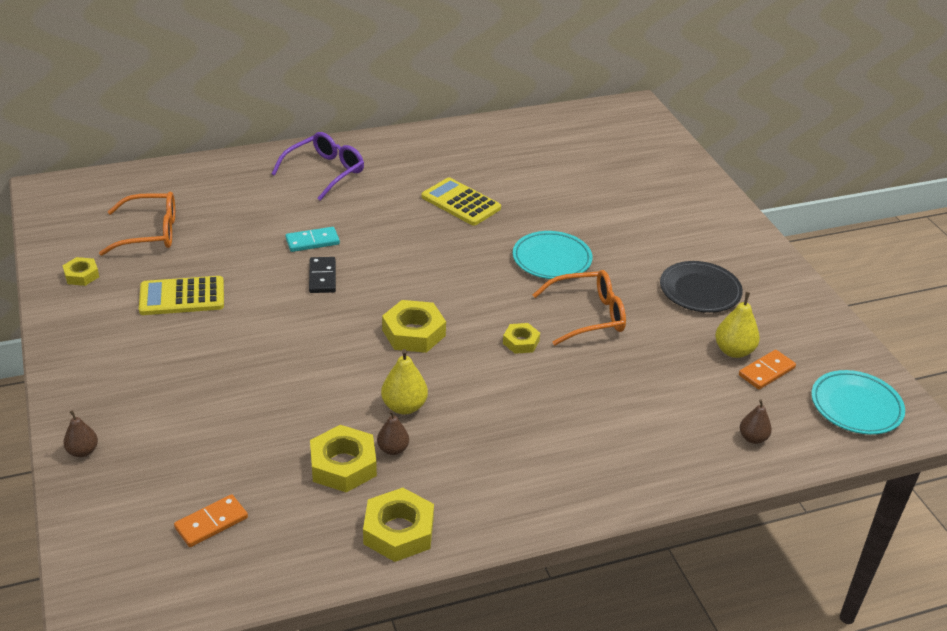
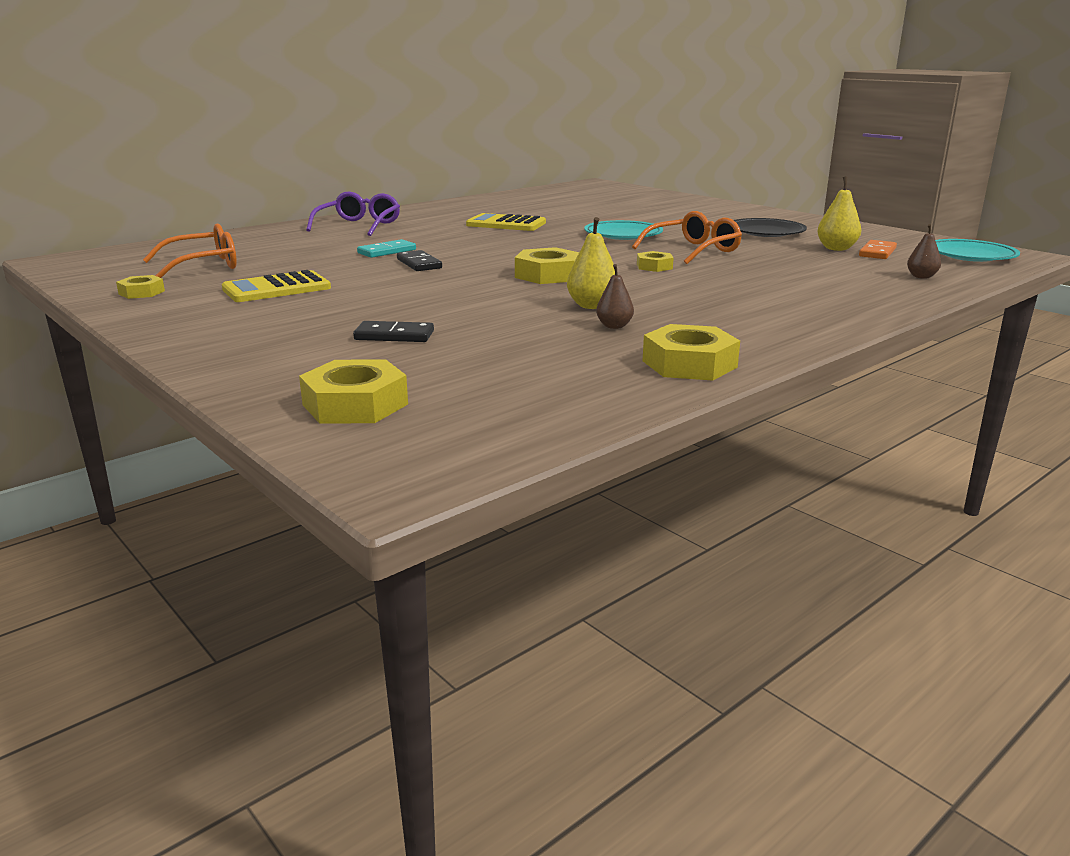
camera: 20 degrees left, 15 degrees down
(83, 451) = (247, 380): brown pear -> none
(211, 523) = (469, 395): orange domino -> none
(218, 412) = (394, 336): none -> black domino
(343, 465) = (575, 341): yellow nut -> yellow nut (355, 404)

